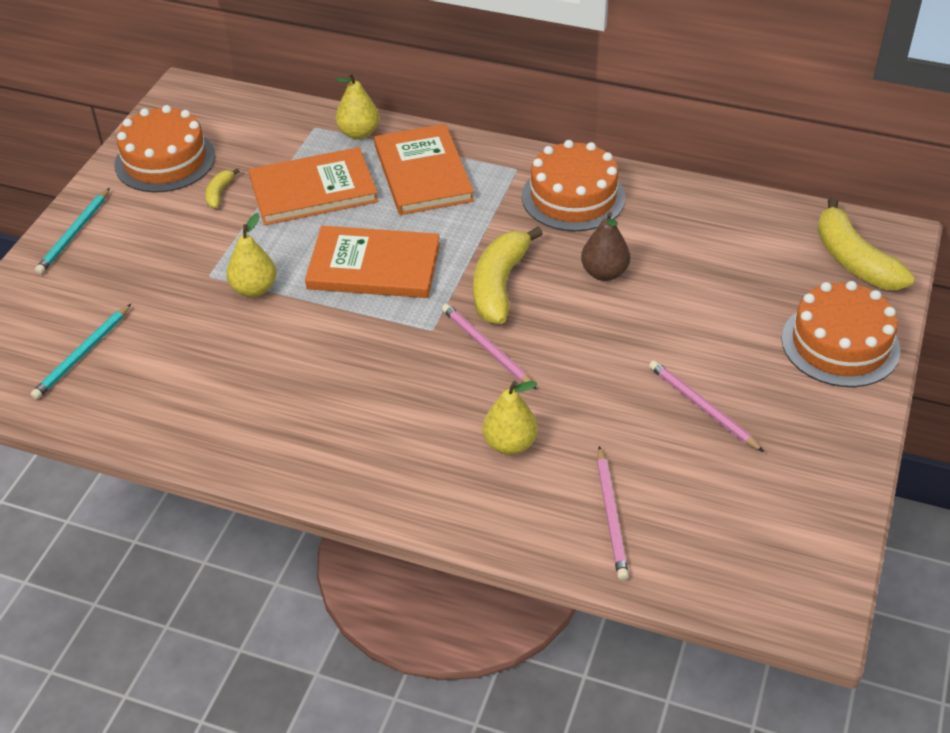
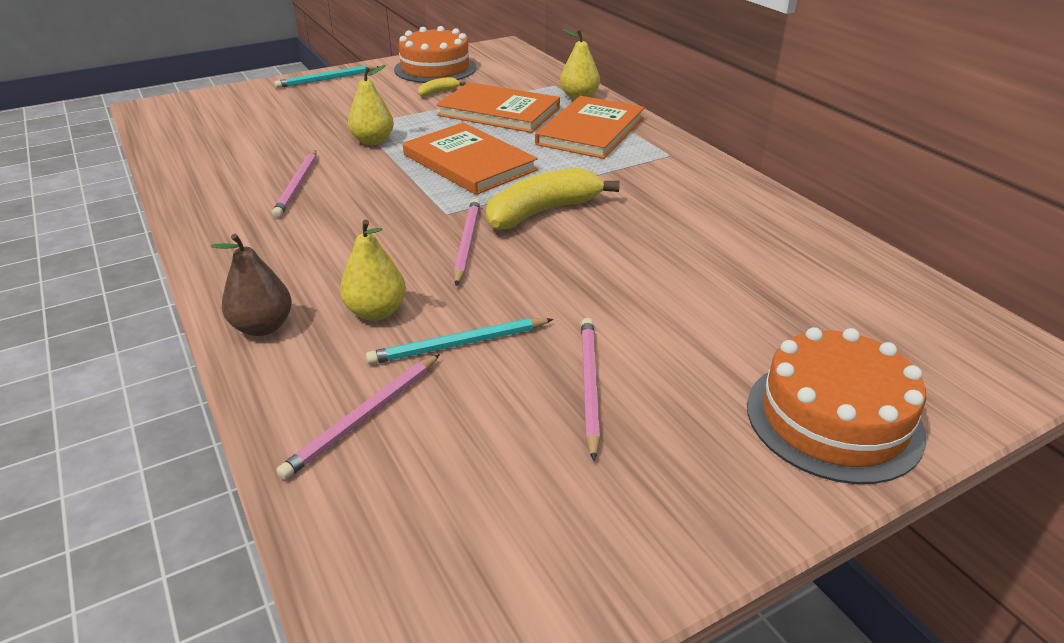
camera: 40 degrees right, 10 degrees down
(82, 354) = (225, 128): turquoise pencil -> turquoise pencil (458, 344)
(269, 375) = (297, 185): none -> pink pencil
(573, 197) = (693, 187): orange cake -> none
(604, 273) = (646, 243): brown pear -> brown pear (263, 327)
(853, 260) = (949, 355): yellow banana -> none

